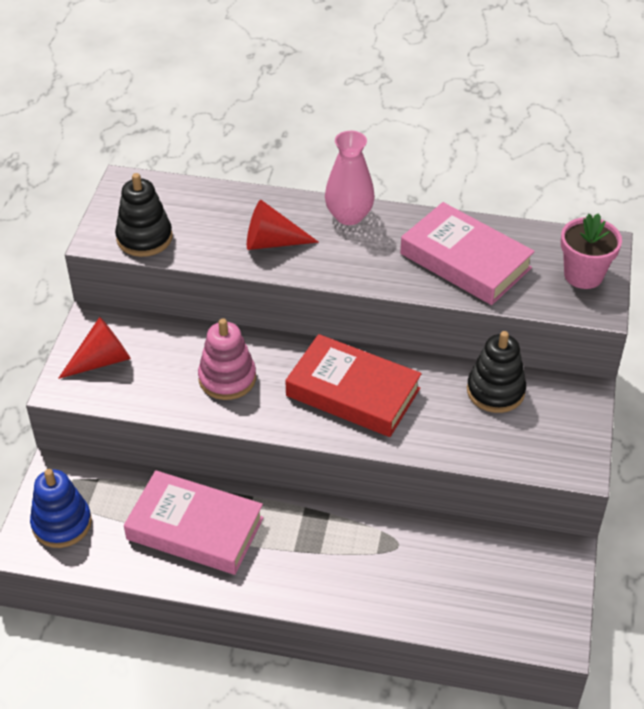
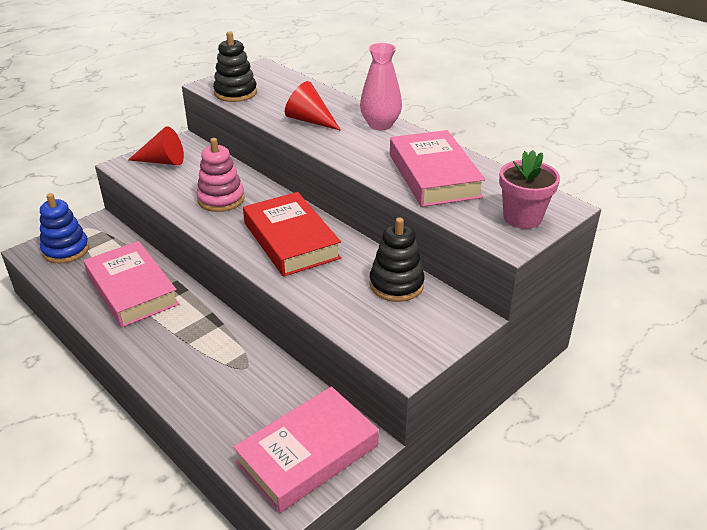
camera: 35 degrees right, 10 degrees down
(532, 591) = (307, 454): none -> pink book

